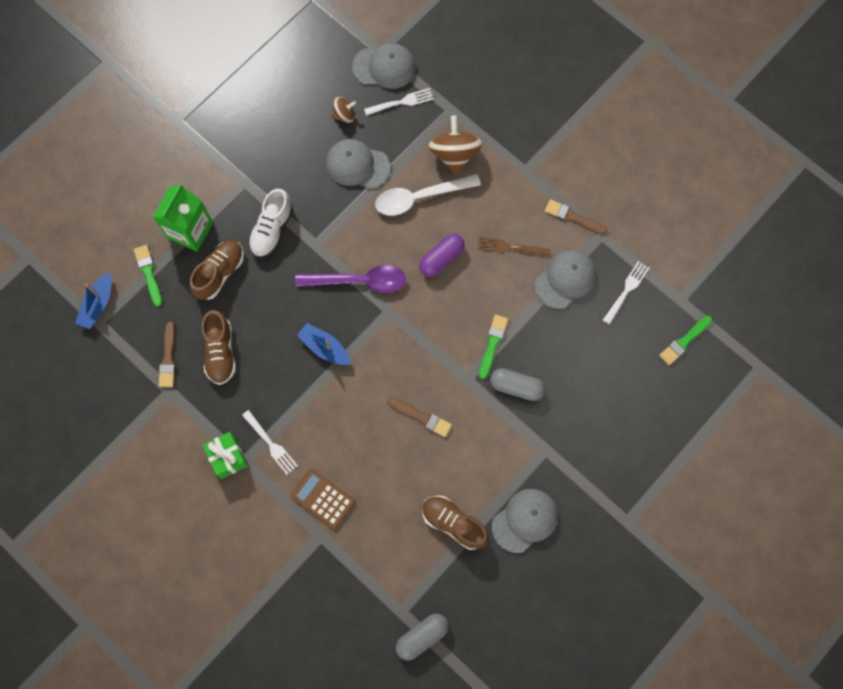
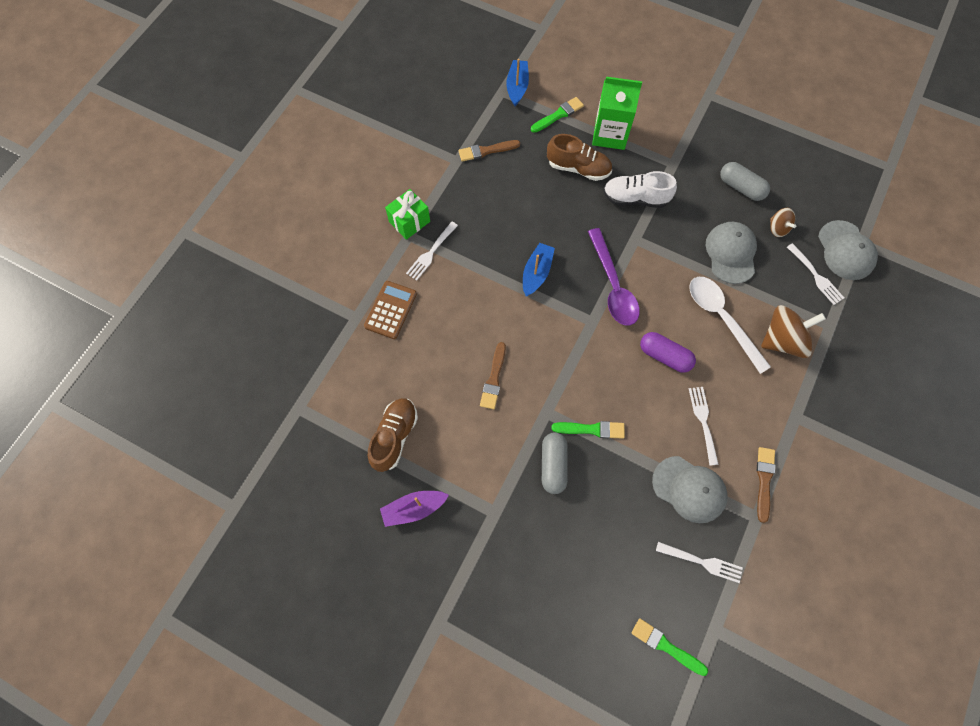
camera: 75 degrees right, 5 degrees down
(98, 305) = (517, 87): blue boat -> blue boat turned 90 degrees clockwise
(220, 352) = (504, 189): brown shoe -> none
(422, 636) = (277, 434): grey capsule -> grey capsule (741, 187)
(510, 247) = (703, 421): brown fork -> white fork
(525, 520) = (414, 509): grey cap -> purple boat

